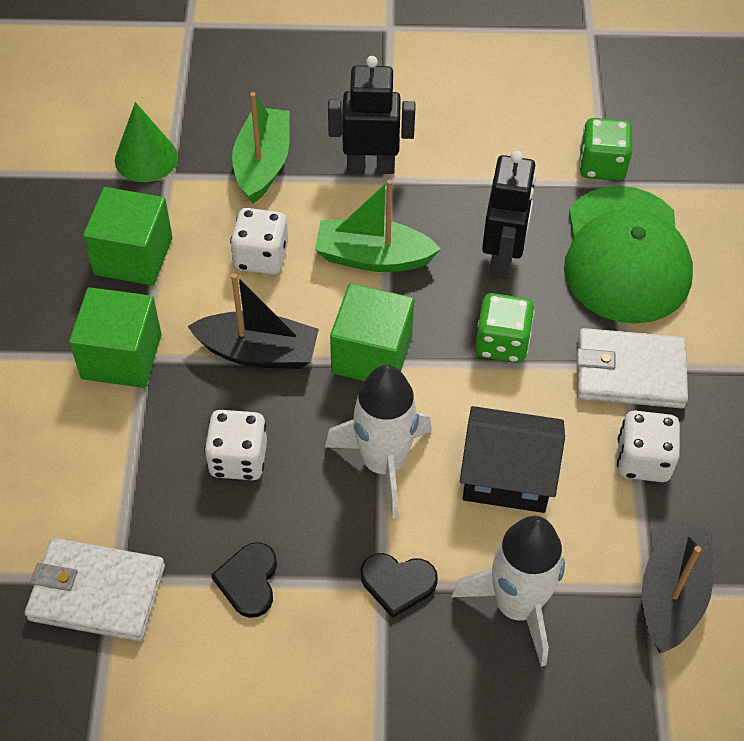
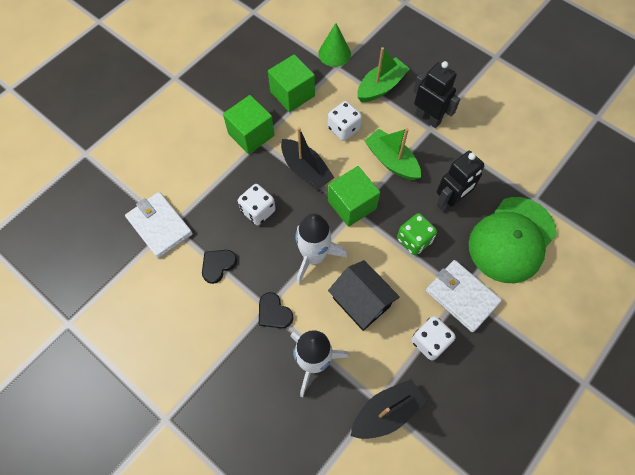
camera: 40 degrees right, 10 degrees up
(602, 166) = (540, 188): green dice -> none

